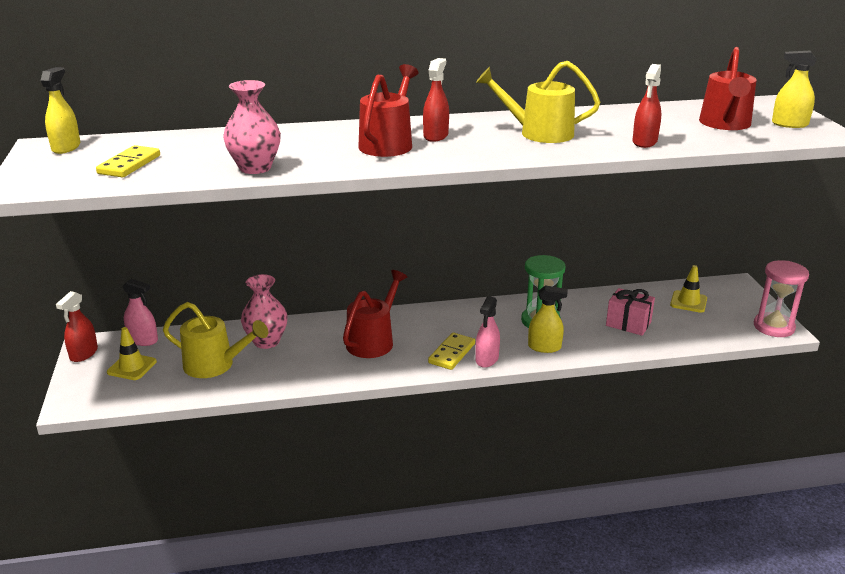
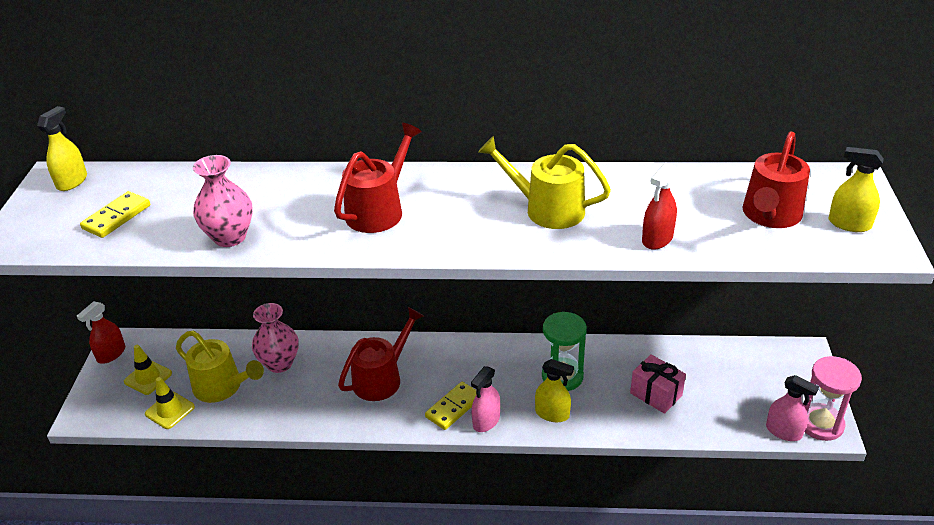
camera: 15 degrees right, 10 degrees up
(143, 340) = (168, 344): pink spray bottle -> pink spray bottle (783, 431)
(435, 136) = (434, 202): red spray bottle -> none
(688, 302) = (737, 372): yellow traffic cone -> yellow traffic cone (170, 410)

